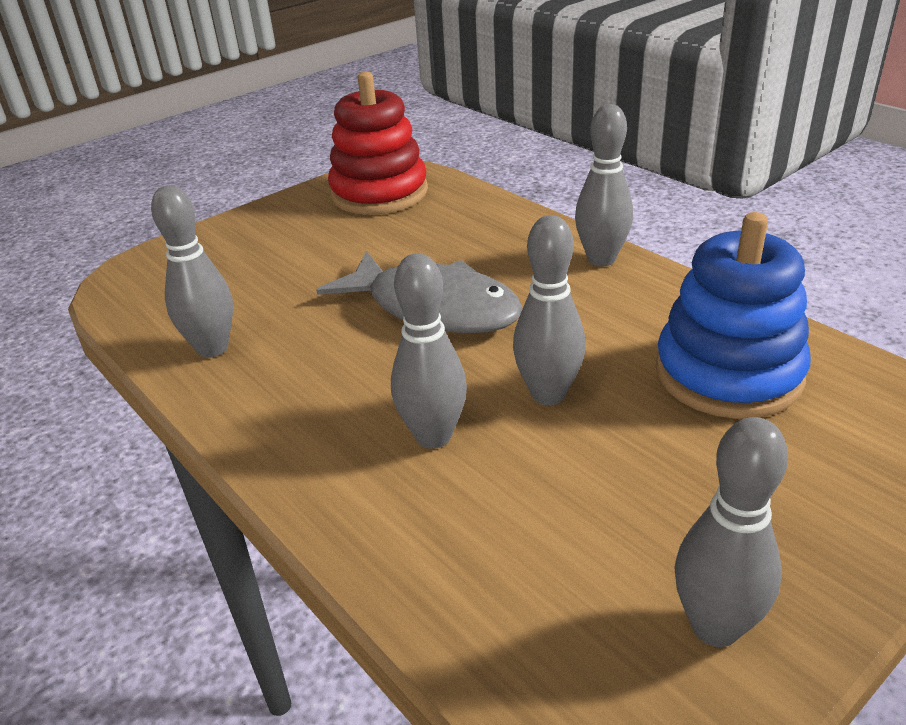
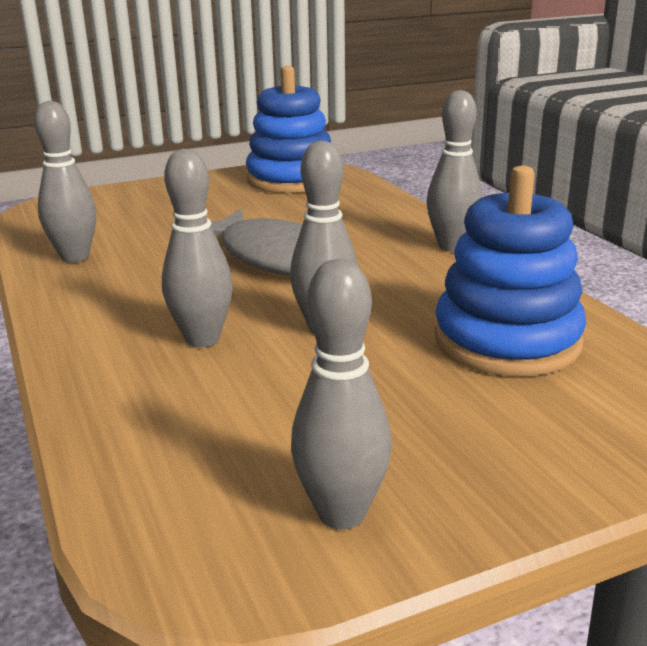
camera: 15 degrees right, 10 degrees down
(379, 193) = (291, 180): red stacking toy -> blue stacking toy

